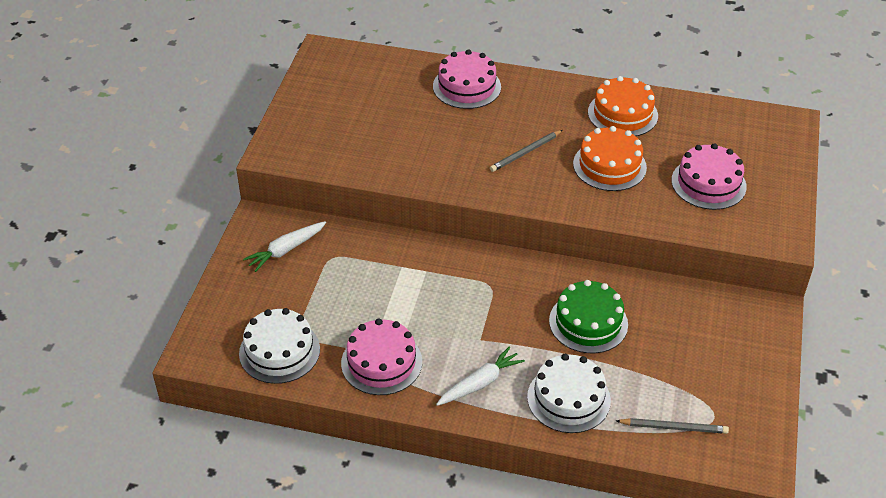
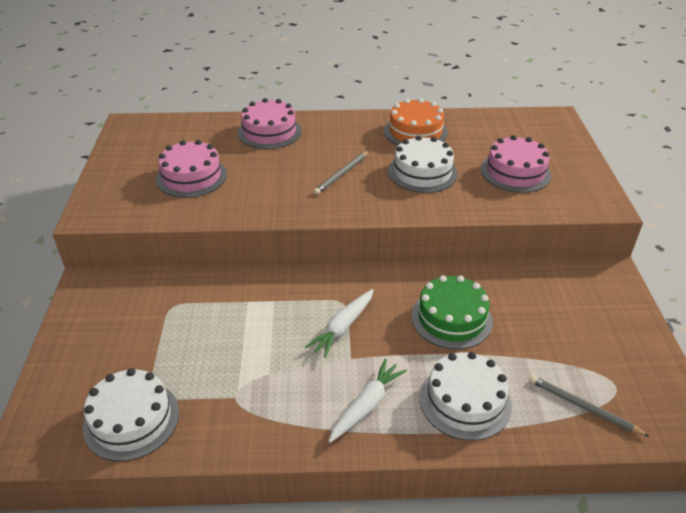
camera: 15 degrees left, 5 degrees down
(286, 250) = (121, 308): white carrot -> white carrot (342, 327)
(381, 362) = (252, 406): pink cake -> pink cake (191, 177)
(609, 165) = (422, 172): orange cake -> white cake
(674, 427) = (583, 407): grey pencil -> grey pencil turned 135 degrees counterclockwise

